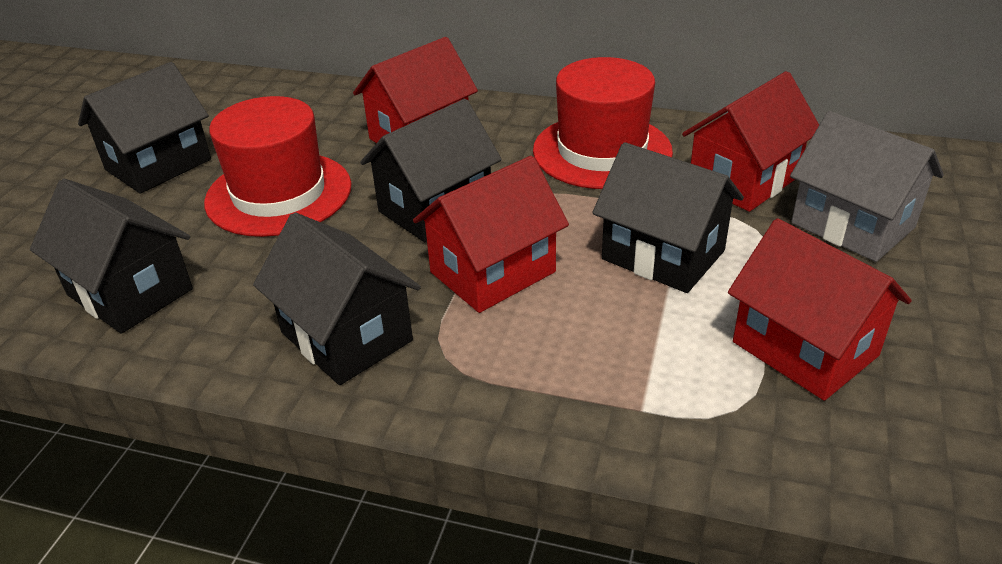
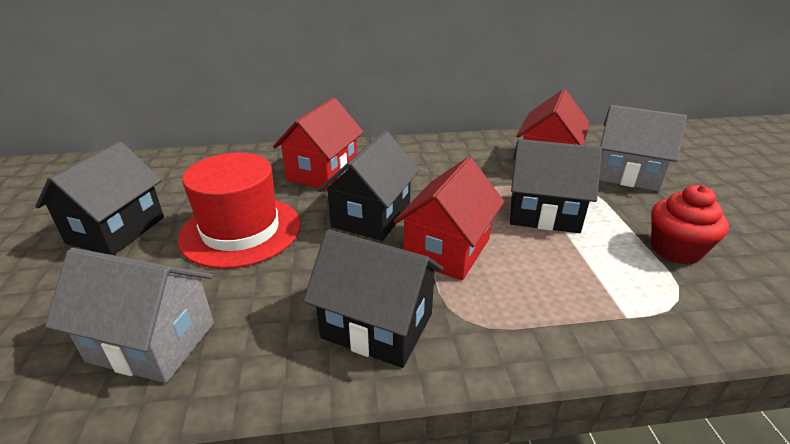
camera: 25 degrees left, 5 degrees down
(130, 292) = (152, 342): black house -> grey house
(602, 151) = (451, 160): red hat -> none
(805, 349) = (675, 250): red house -> red cupcake

